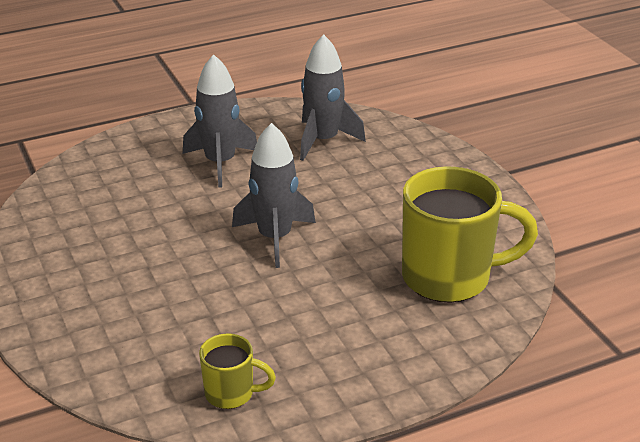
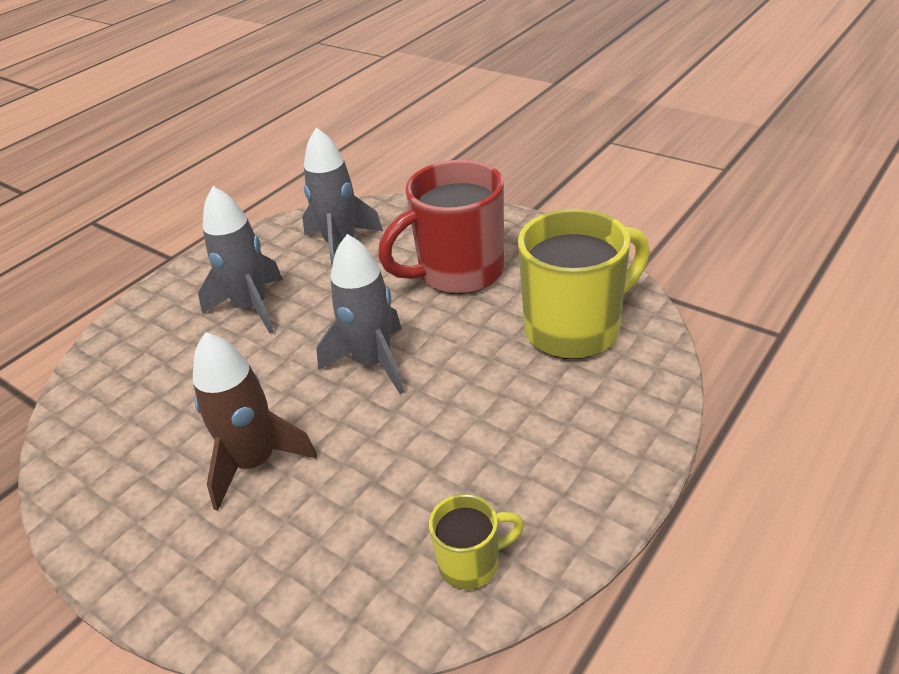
camera: 25 degrees left, 5 degrees up
(143, 270) = (255, 462): none -> brown rocket
(396, 198) = (458, 273): none -> red mug

